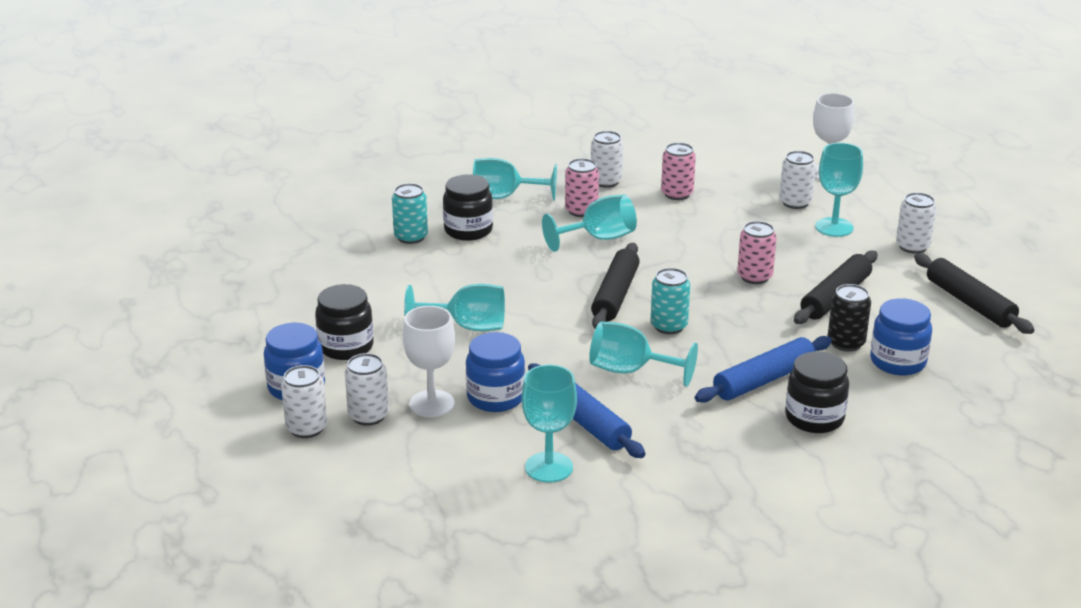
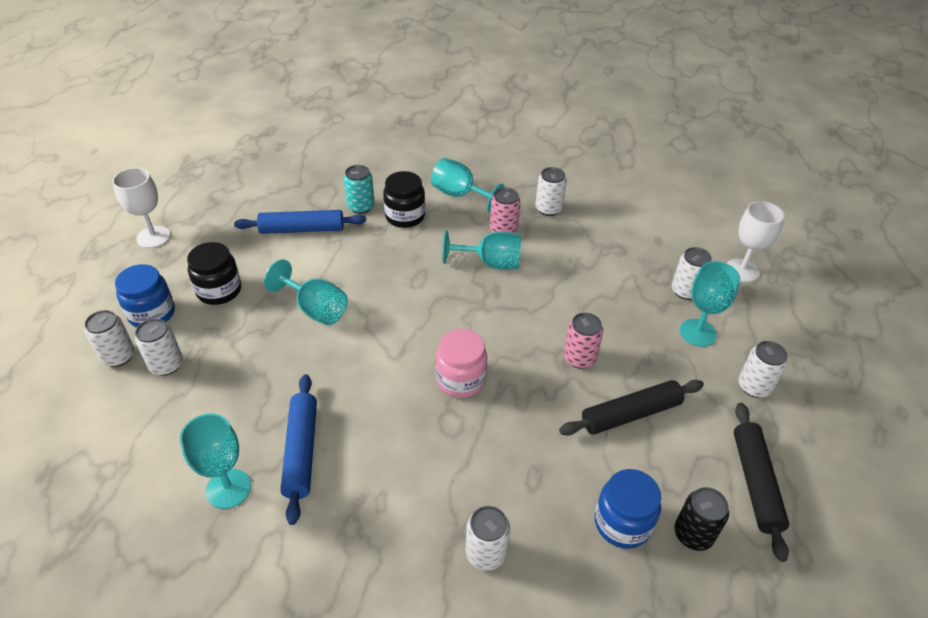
camera: 30 degrees right, 15 degrees up
(431, 404) = (217, 375): white goblet -> white goblet (153, 237)
(495, 397) = (264, 391): blue jar -> none
(615, 295) = (450, 327): black rolling pin -> none
(630, 371) = (386, 414): turquoise goblet -> none
(669, 326) = (461, 380): turquoise can -> pink jar
(677, 194) = (593, 242): pink can -> none
(763, 380) = (483, 481): blue rolling pin -> blue rolling pin (302, 229)
(814, 418) = (486, 553): black jar -> white can
(846, 343) = (593, 474): black can -> black can (693, 534)

